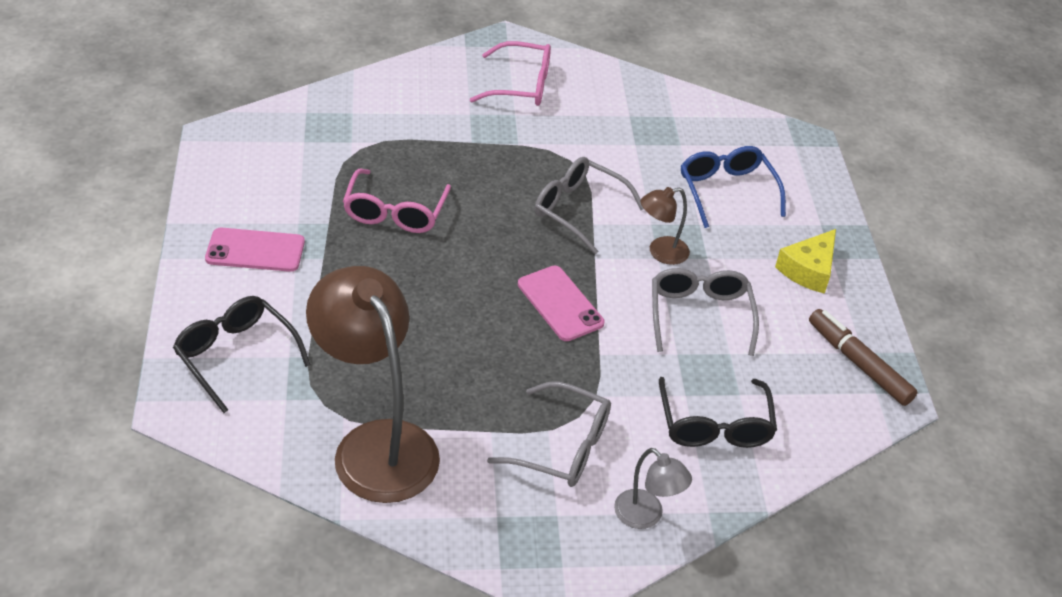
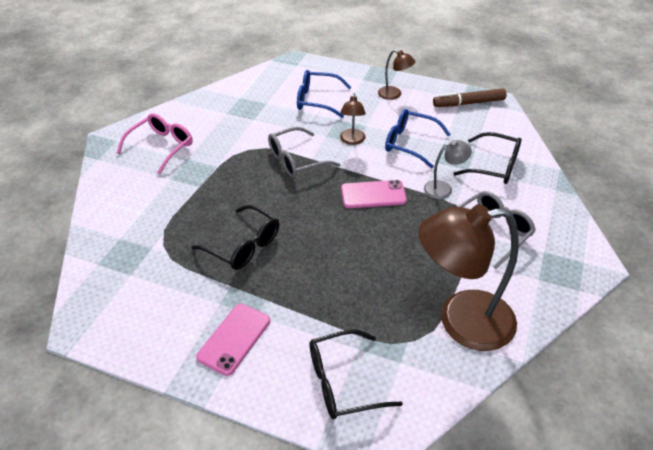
camera: 60 degrees left, 0 degrees up
(395, 213) = (244, 246): pink glasses -> black glasses
(646, 516) = (553, 215): grey lamp -> grey lamp (443, 188)
(699, 315) = (409, 143): grey glasses -> blue glasses
(808, 270) = (394, 95): yellow cheese -> brown lamp

